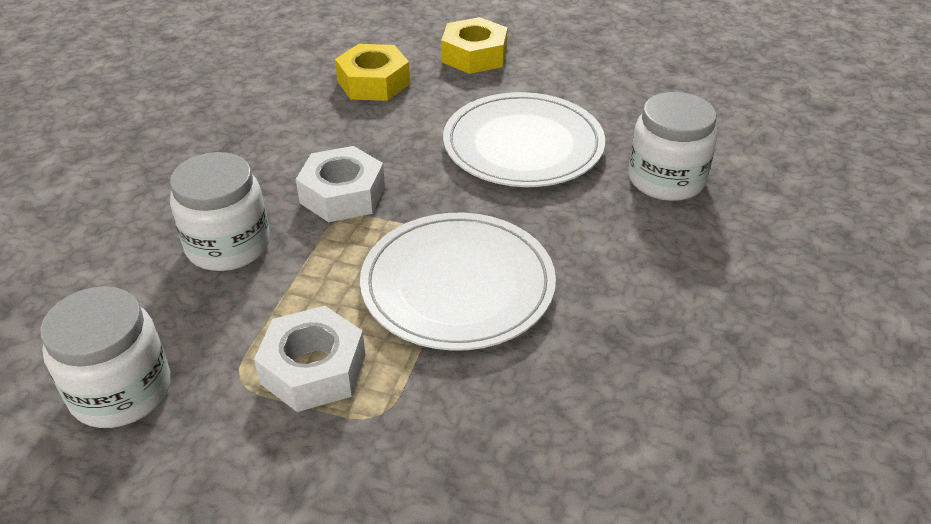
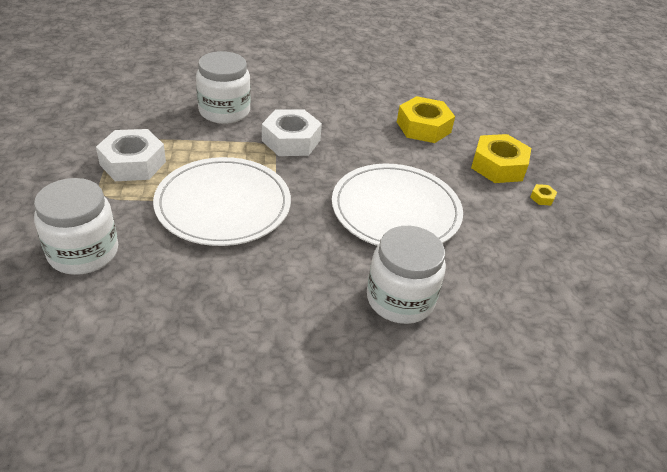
camera: 65 degrees right, 0 degrees up
(121, 391) = (104, 108): white jar -> white jar (83, 252)
(538, 47) = (542, 198): none -> yellow nut

